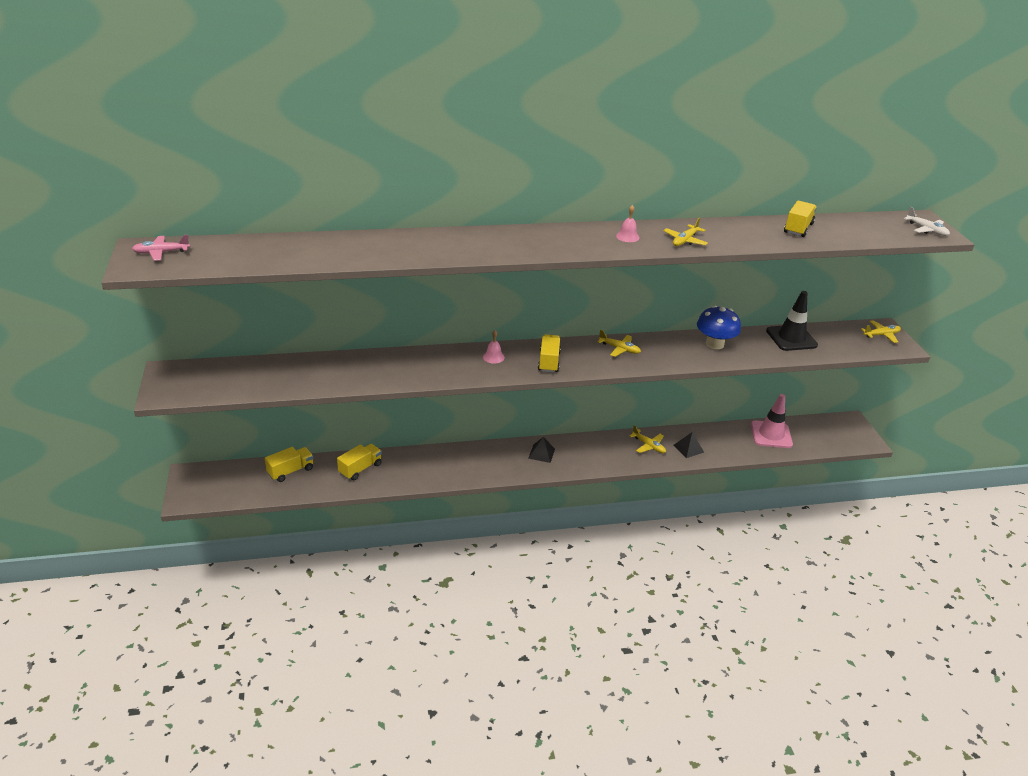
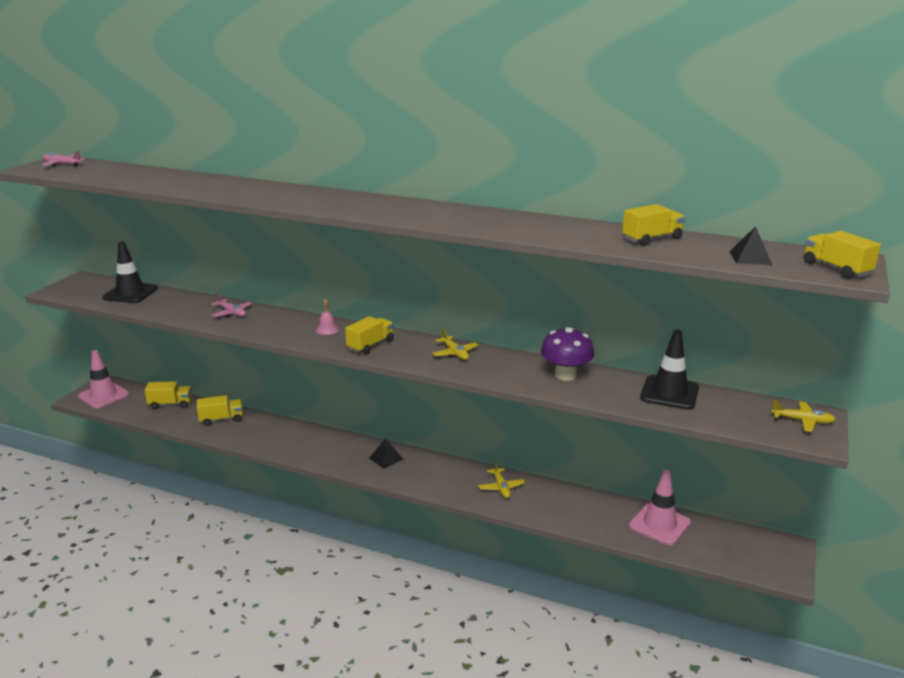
camera: 35 degrees right, 10 degrees down
(207, 487) = (103, 395): none -> pink traffic cone
(250, 373) = (130, 293): none -> black traffic cone
(386, 365) = (232, 313): none -> pink plane
(627, 236) = (441, 214): pink bell -> none
(685, 241) = (494, 226): yellow plane -> none
(688, 448) = (542, 504): black pyramid -> black pyramid (750, 257)
(714, 344) = (565, 375): blue mushroom -> purple mushroom
(926, 230) = (836, 269): white plane -> yellow truck

